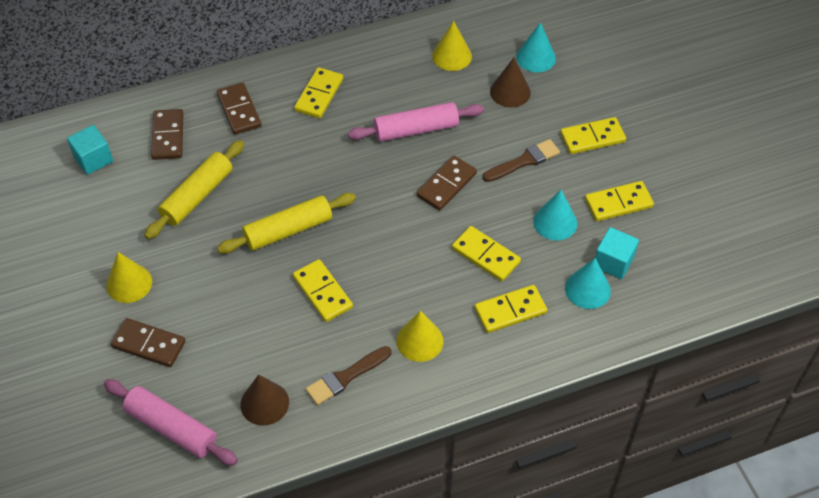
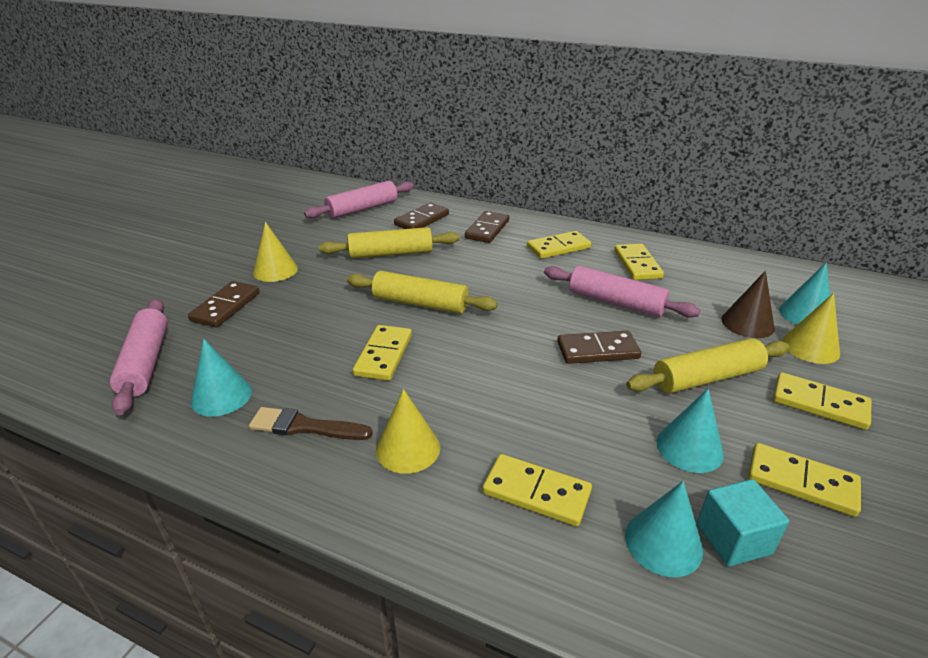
camera: 45 degrees right, 20 degrees down
(93, 159) = (362, 209): turquoise cube -> pink rolling pin
(148, 344) = (226, 307): brown domino -> brown domino turned 45 degrees clockwise
(264, 403) = (221, 396): brown cone -> turquoise cone
(452, 56) = (709, 276): yellow cone -> yellow cone (810, 347)
(486, 255) = (570, 425): yellow domino -> yellow domino (637, 264)
(524, 161) = (706, 378): brown brush -> yellow rolling pin

